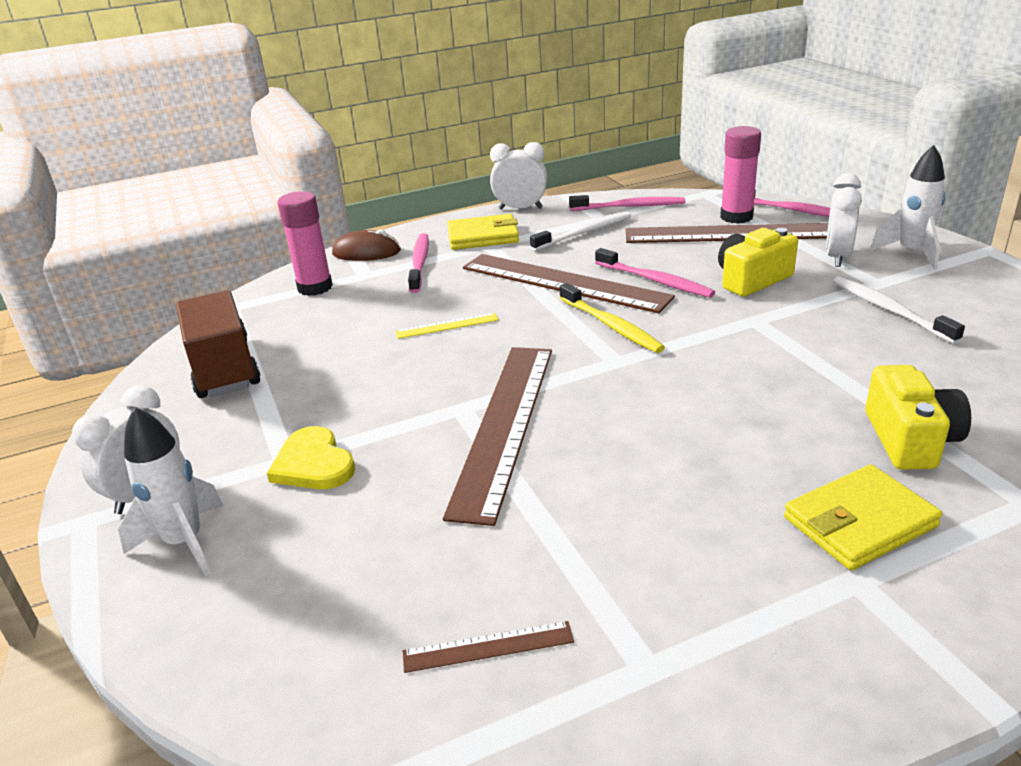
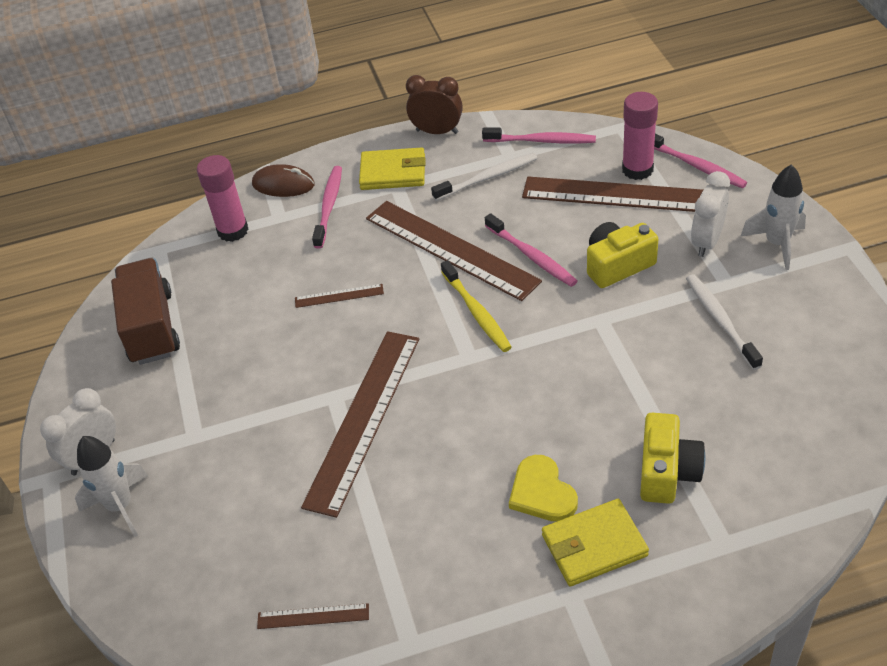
camera: 10 degrees right, 15 degrees up
(313, 464) = (215, 442): yellow heart -> yellow heart (542, 492)
(447, 326) = (339, 296): yellow ruler -> brown ruler
(520, 208) = (437, 131): white clock -> brown clock

